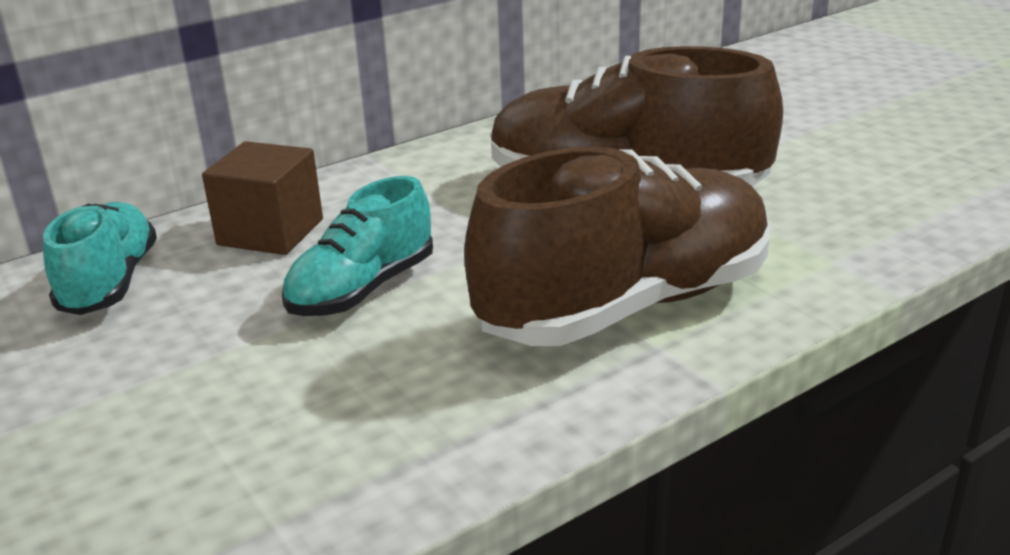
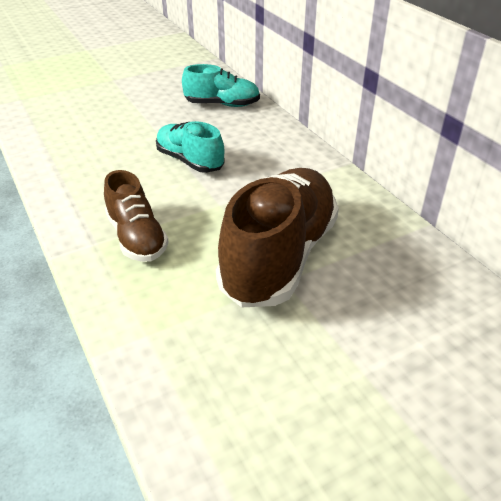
camera: 95 degrees right, 10 degrees up
(270, 232) = (257, 136): brown cube -> none
(626, 305) = (137, 238): brown shoe -> brown shoe, size x0.56

